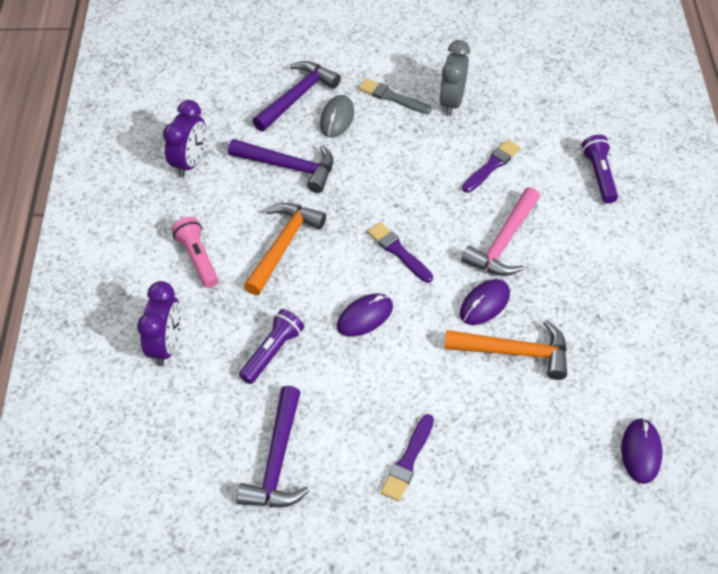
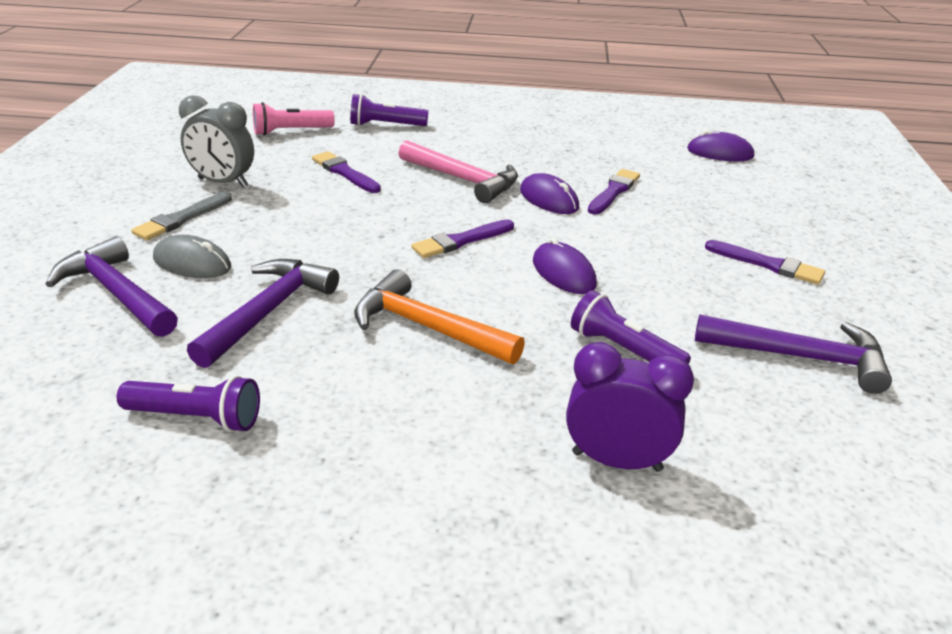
camera: 85 degrees left, 20 degrees down
(190, 162) = (196, 418): purple clock -> purple flashlight
(198, 258) = (431, 417): pink flashlight -> pink flashlight (290, 131)
(514, 352) = (613, 192): orange hammer -> purple brush

